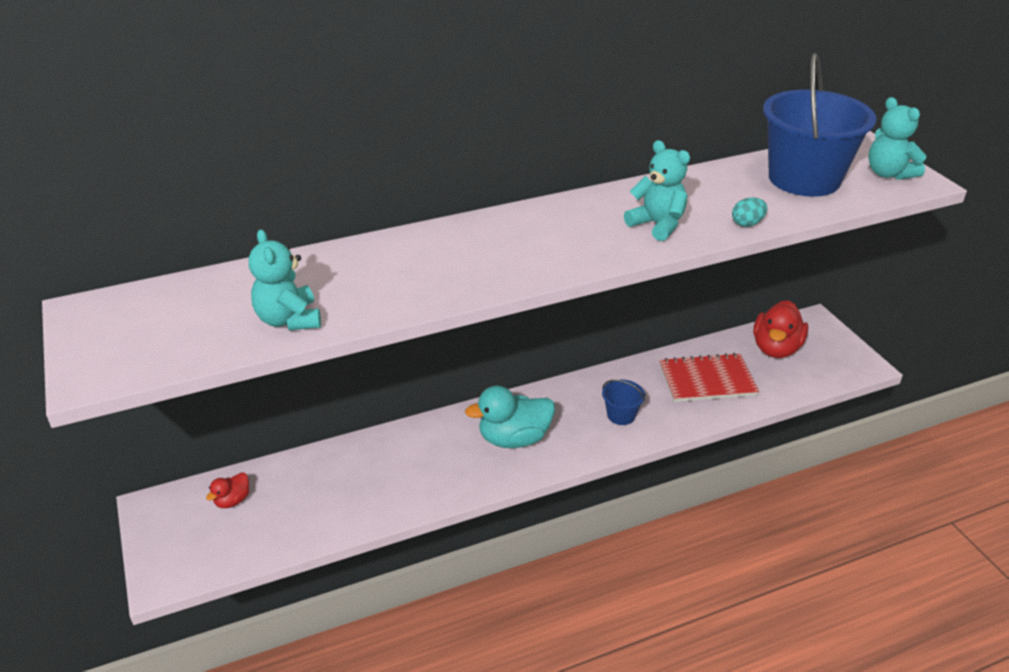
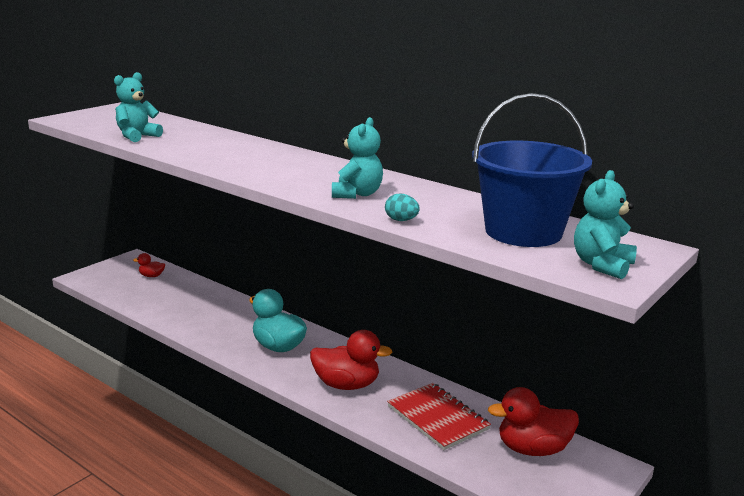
camera: 60 degrees right, 15 degrees down
(621, 415) = (346, 385): blue bucket -> red duck

